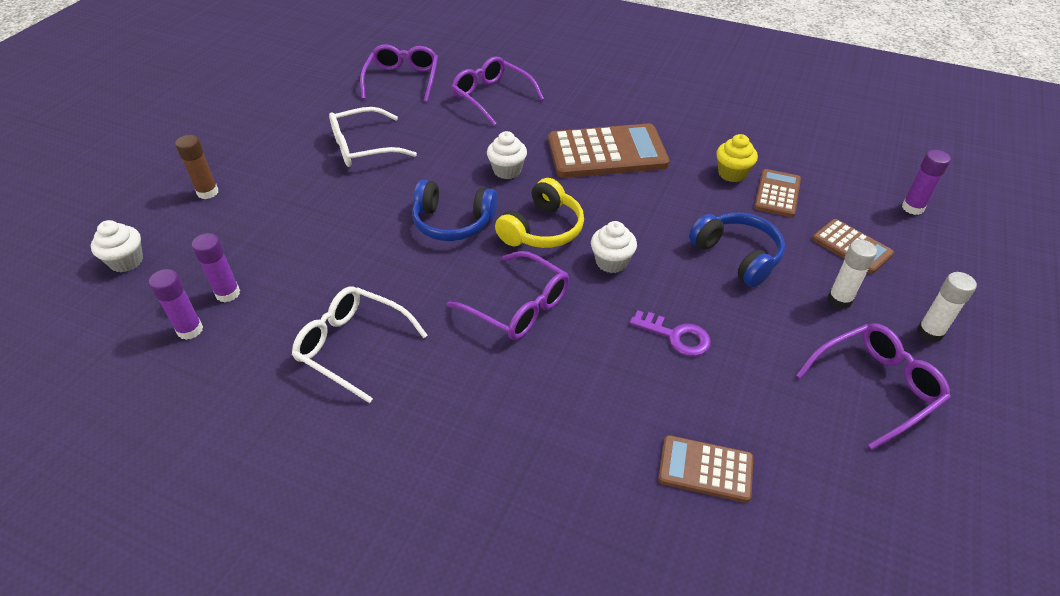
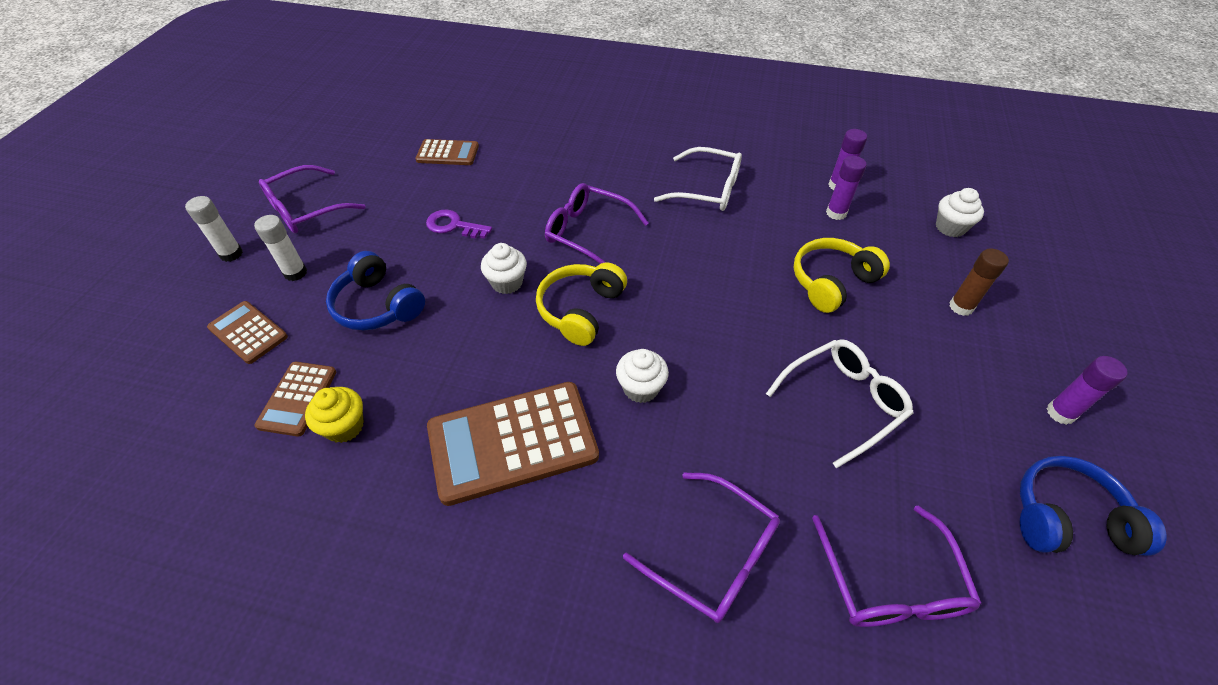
camera: 170 degrees right, 5 degrees up
(299, 224) = (831, 282): none -> yellow headphones
(453, 222) = (677, 305): blue headphones -> blue headphones (1067, 518)
(912, 208) = (134, 399): purple glue stick -> purple glue stick (1060, 413)

